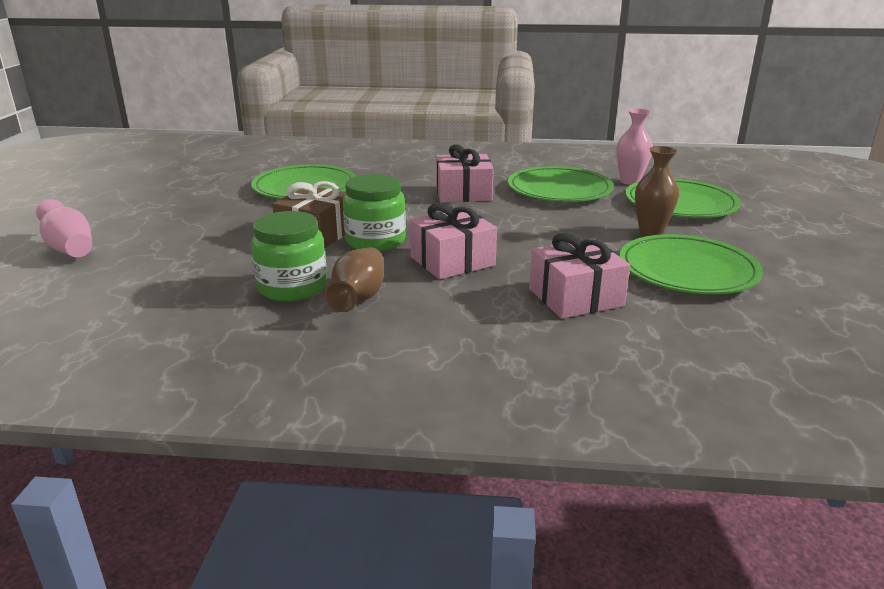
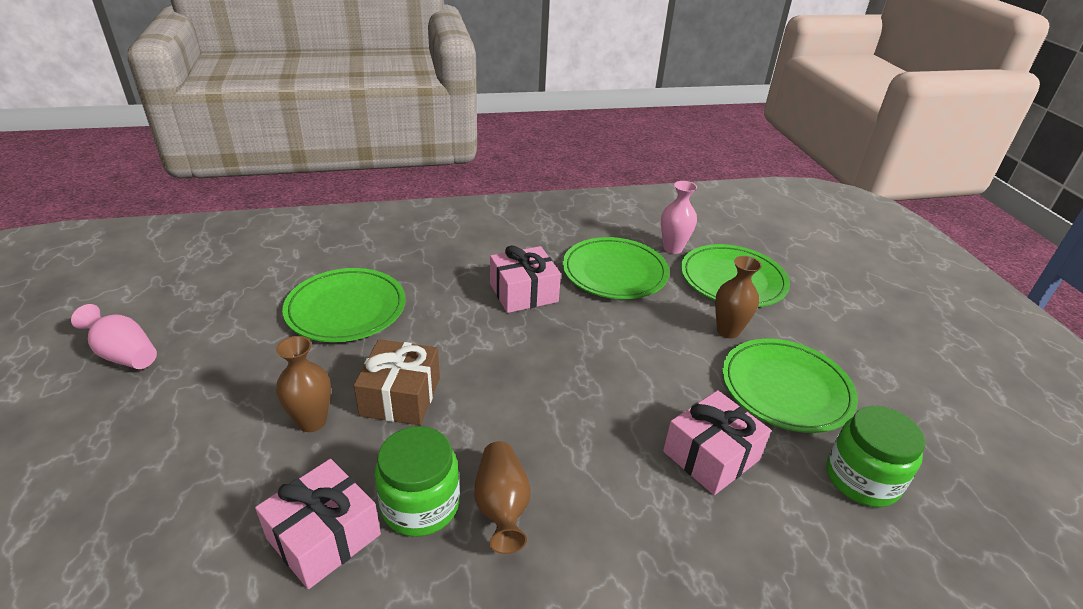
camera: 20 degrees left, 10 degrees up
(70, 249) = (101, 489): pink vase -> pink vase (124, 355)
(238, 238) = (312, 421): none -> brown vase
(375, 241) = (471, 397): green jar -> green jar (861, 479)
(452, 261) = (568, 418): pink gift -> pink gift (324, 536)

